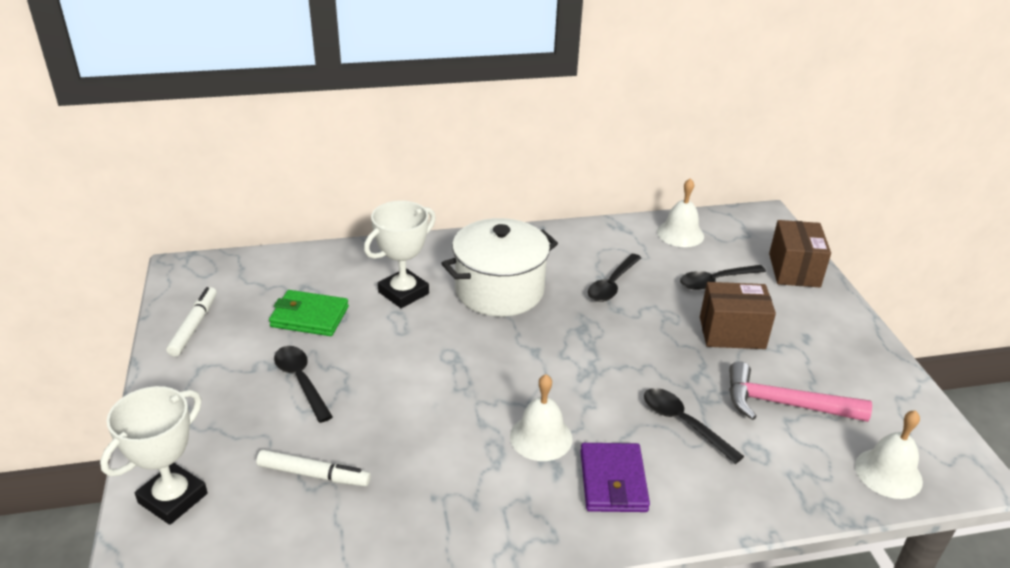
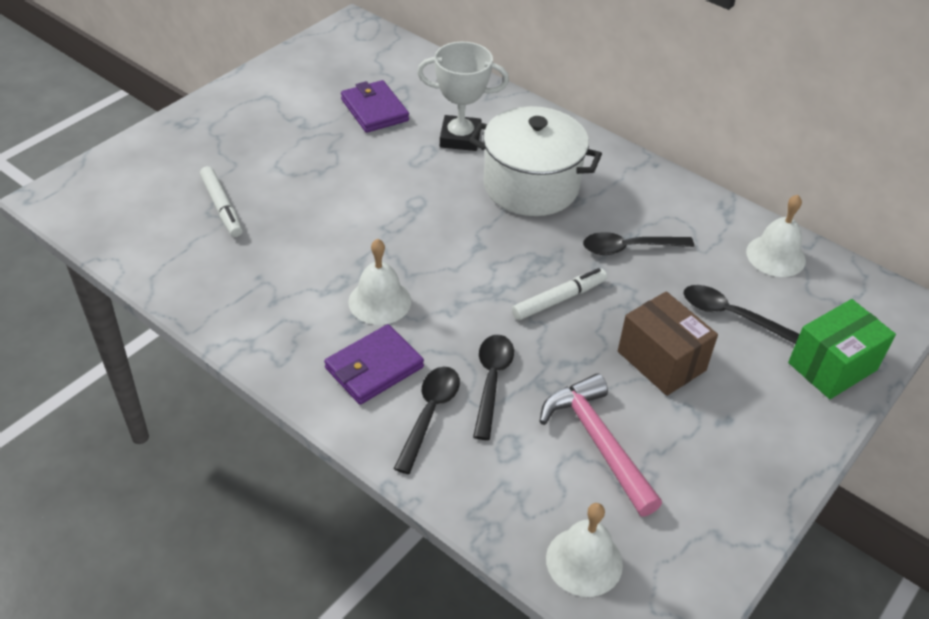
camera: 50 degrees right, 10 degrees up
(173, 498) = (142, 160): white trophy -> none
(194, 326) = (302, 67): white marker -> white marker (559, 299)
(301, 381) = (303, 147): black spoon -> black spoon (429, 414)
(309, 317) = (374, 110): green wallet -> purple wallet
(794, 270) = (832, 366): brown box -> green box

